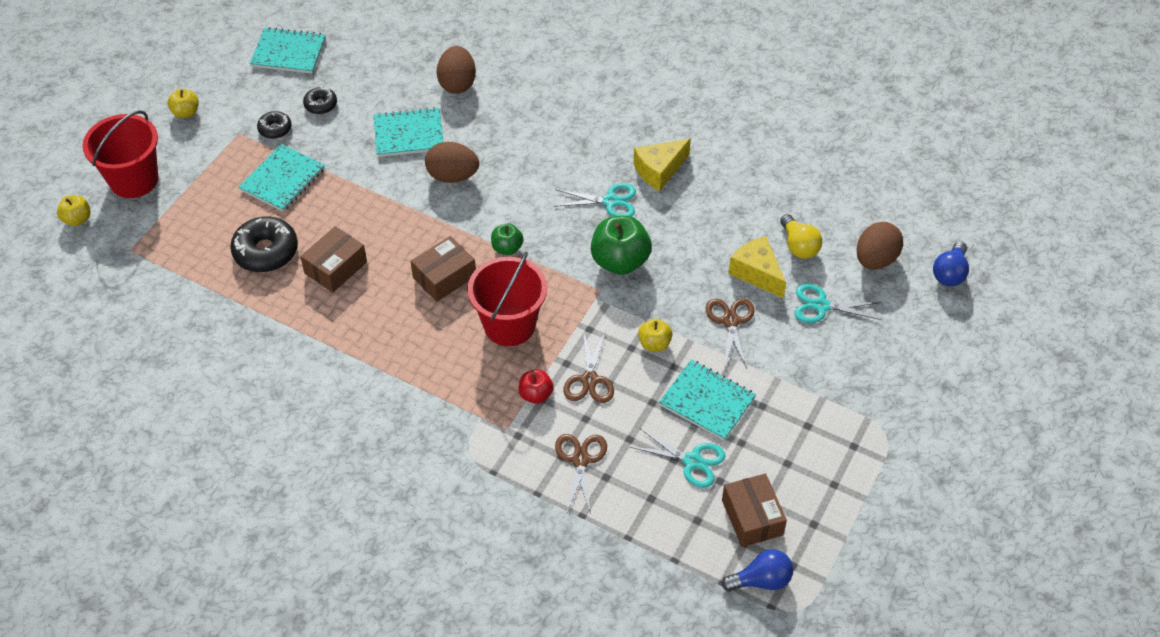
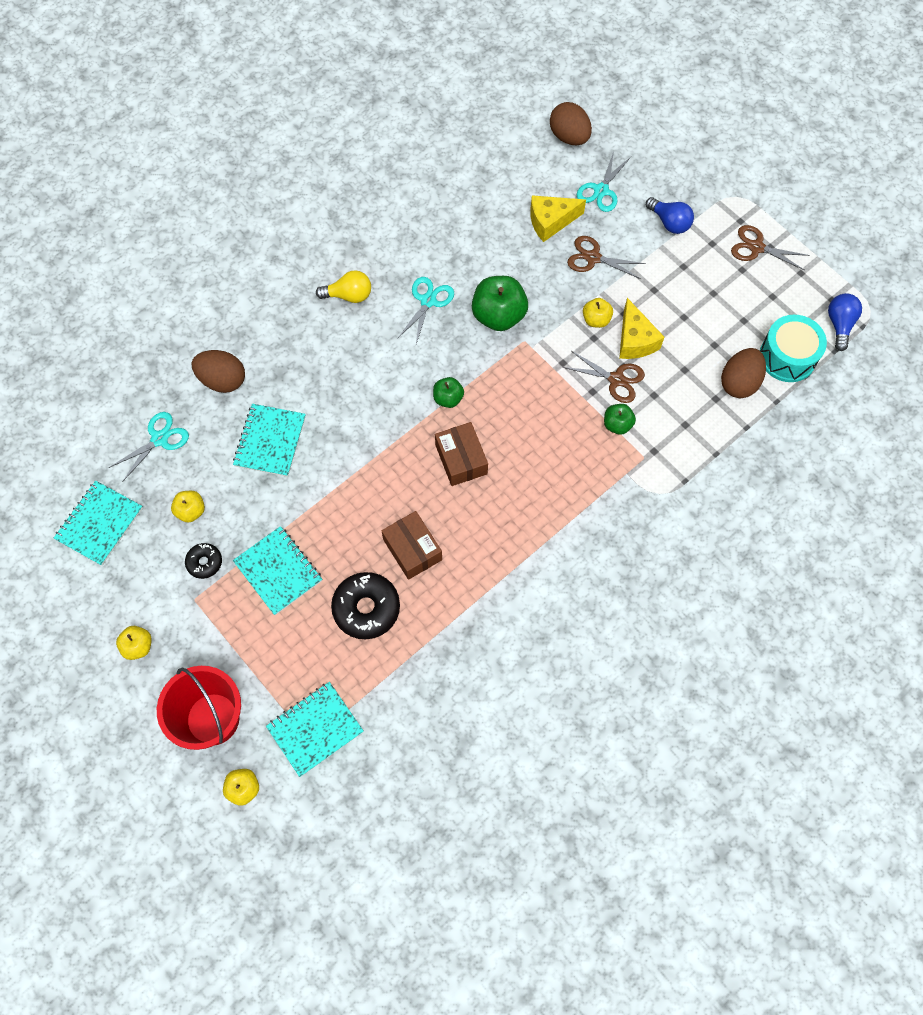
camera: 70 degrees left, 15 degrees up
(320, 105) = (191, 511): black donut -> yellow apple
(453, 176) = (341, 418): brown egg -> brown egg (739, 382)
(509, 325) = (535, 422): red bucket -> none
(536, 395) = (617, 424): red apple -> green apple
(580, 460) = (693, 411): brown scissors -> brown scissors (756, 247)
(659, 170) = (408, 252): yellow cheese -> yellow cheese (635, 340)
(691, 535) = (787, 357): none -> turquoise drum
(692, 461) = (720, 333): turquoise scissors -> turquoise scissors (159, 439)
(707, 401) = (666, 302): turquoise notebook -> turquoise notebook (315, 729)
(752, 517) = (783, 310): brown box -> none
(799, 246) = (534, 182): yellow light bulb -> yellow light bulb (349, 295)
(949, 273) = (601, 95): blue light bulb -> blue light bulb (669, 222)

